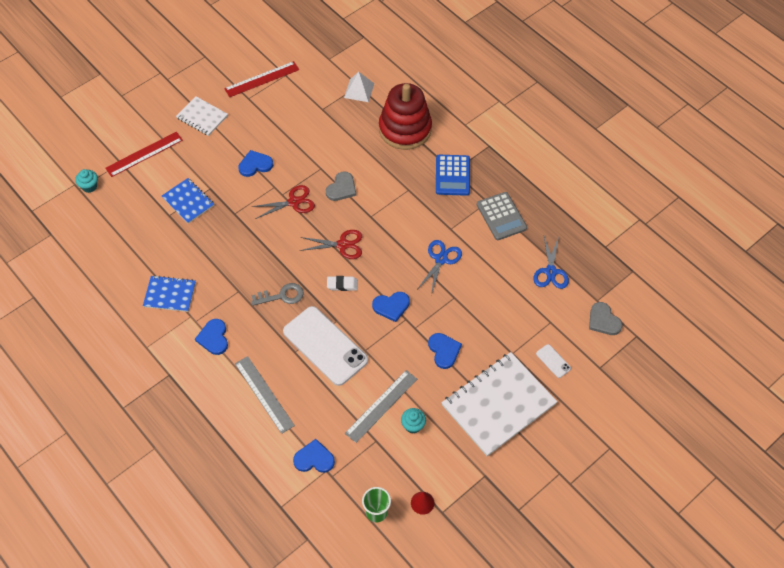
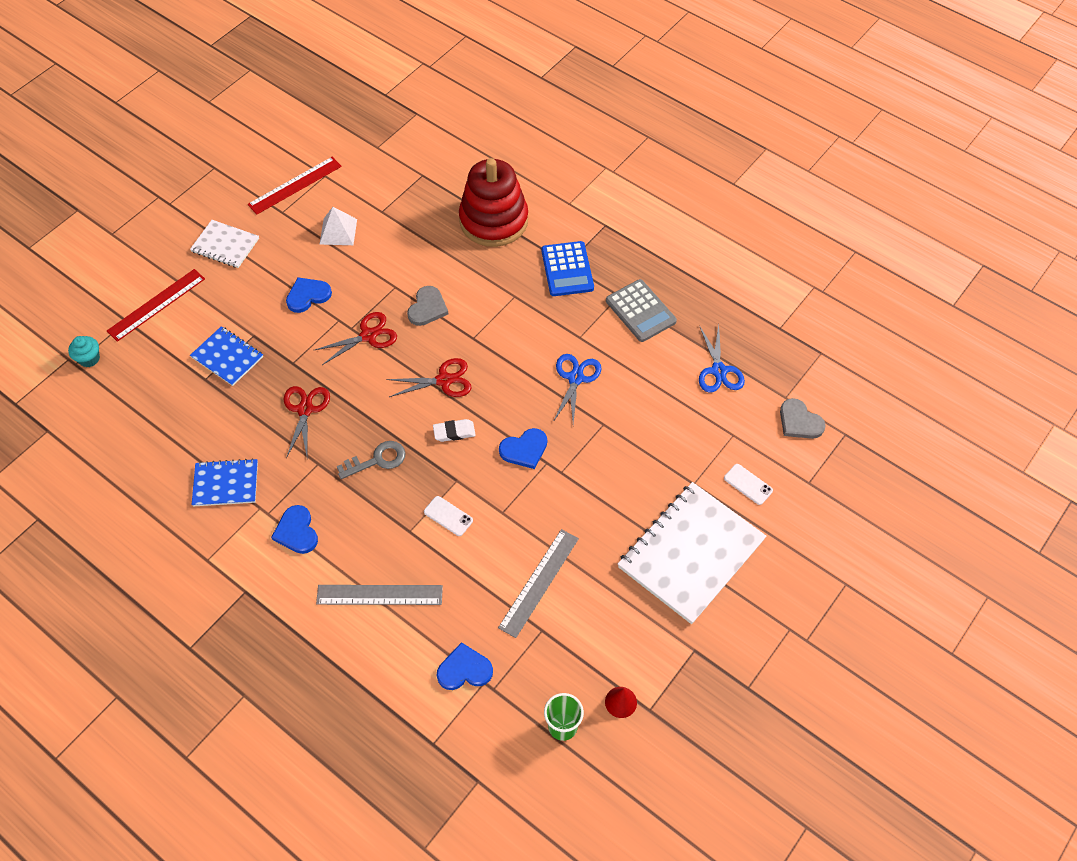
camera: 10 degrees left, 0 degrees up
(237, 250) = (305, 409): none -> red scissors
(264, 394) = (379, 595): grey ruler -> grey ruler turned 45 degrees counterclockwise
(325, 346) = (448, 516): white phone -> white phone, size x0.41
(359, 90) = (424, 181): white pyramid -> white pyramid (338, 231)
(413, 425) = (586, 601): turquoise cupcake -> none
(444, 351) = (605, 495): blue heart -> none

